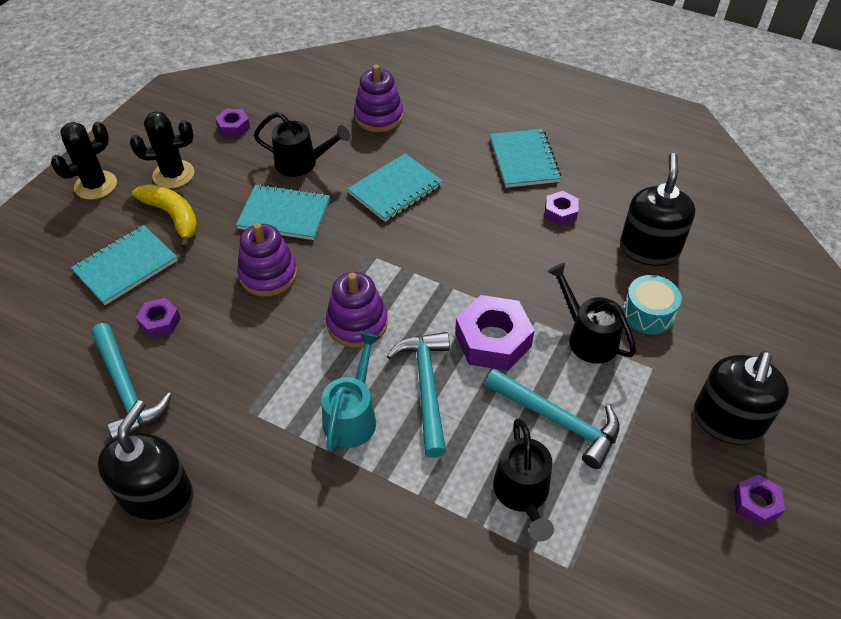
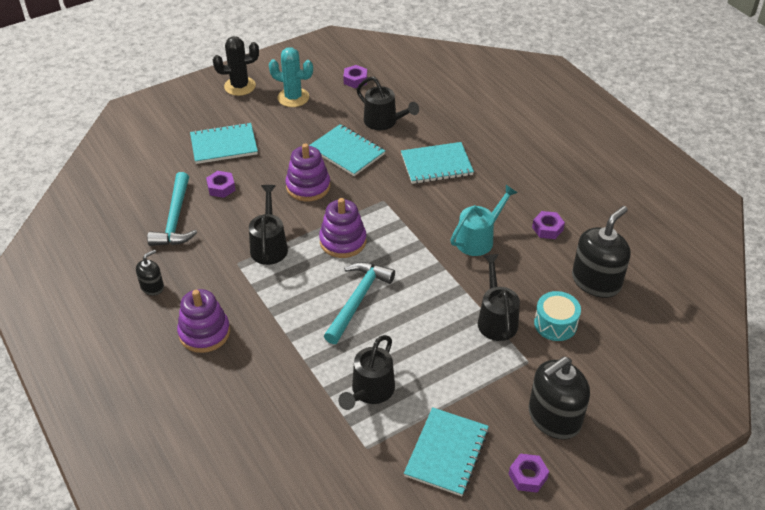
camera: 30 degrees right, 5 degrees down
(158, 496) = (152, 287): black soap dispenser -> black soap dispenser, size x0.51
(173, 174) = (293, 97): black cactus -> turquoise cactus
(173, 217) = (274, 125): yellow banana -> none
(273, 369) = (269, 245): none -> black watering can
(353, 415) = (298, 295): turquoise watering can -> turquoise watering can (479, 238)
(378, 117) = (464, 109): purple stacking toy -> purple stacking toy (204, 333)
(493, 340) = (426, 291): purple nut -> none
(524, 160) = (550, 181): turquoise notebook -> turquoise notebook (447, 453)
(558, 421) = (430, 360): turquoise hammer -> none

